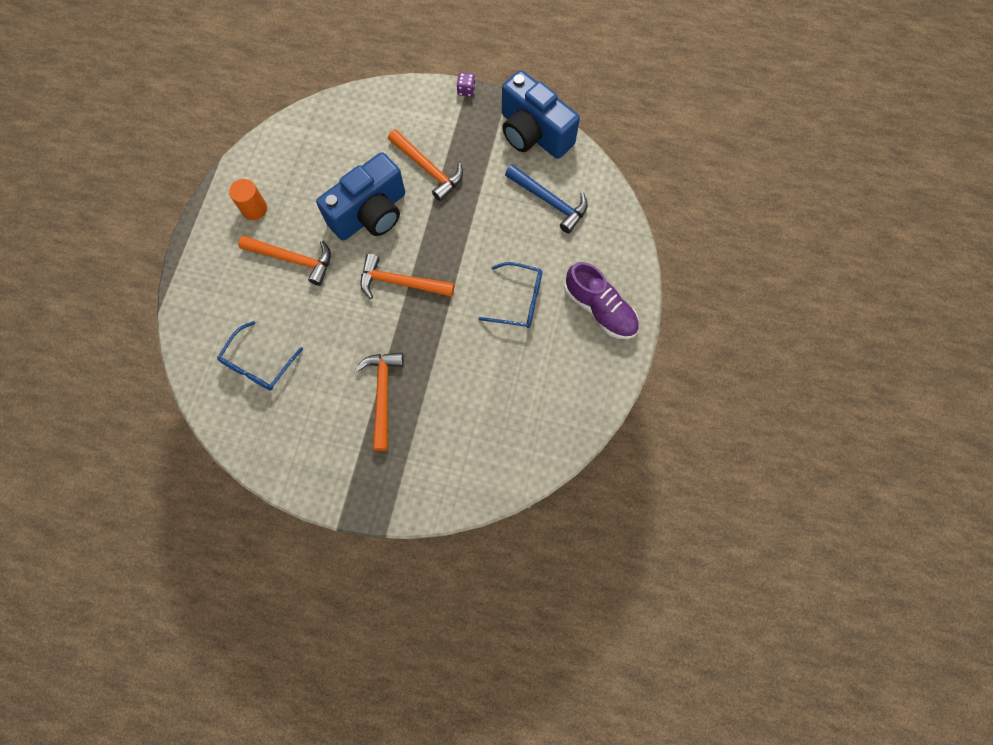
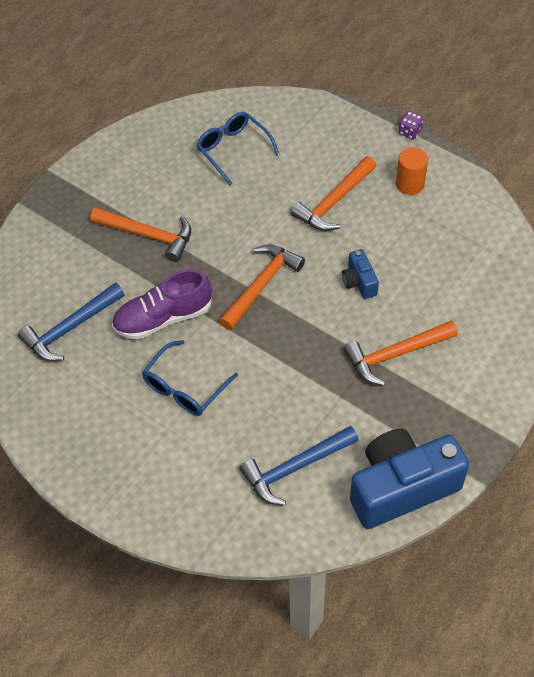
camera: 115 degrees right, 15 degrees down
(370, 214) = (359, 282): blue camera -> blue camera, size x0.45
(466, 90) = (498, 433): purple dice -> purple dice (410, 132)
(503, 413) = (70, 328): none -> blue hammer
(600, 309) = (131, 466): purple shoe -> purple shoe (163, 318)

